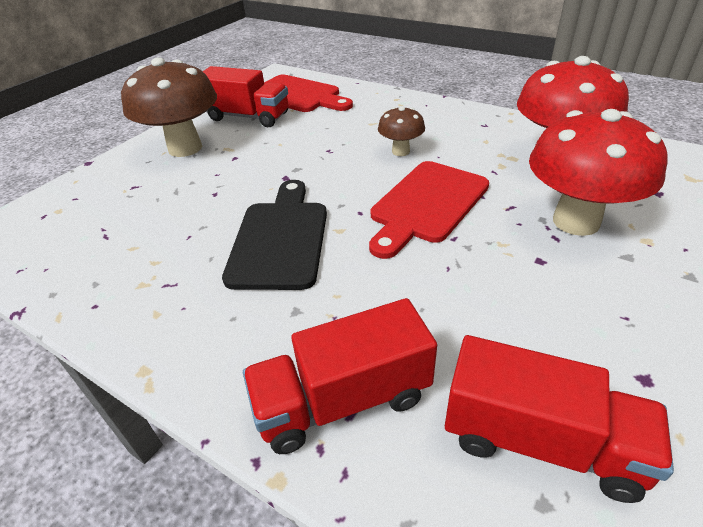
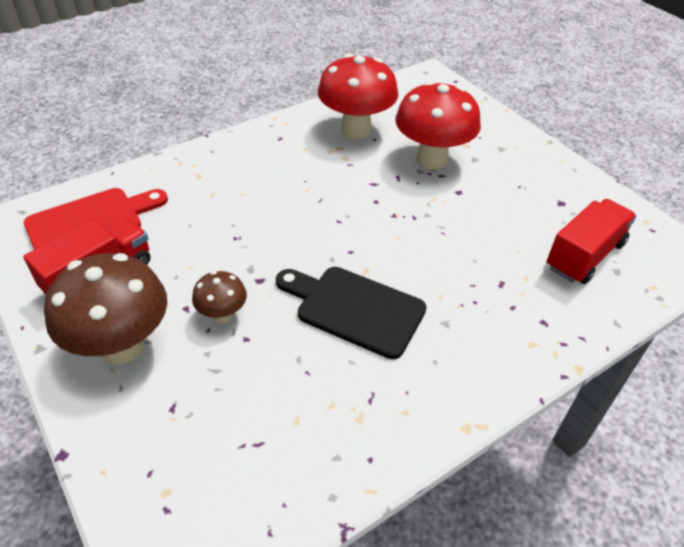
camera: 70 degrees left, 5 degrees up
(343, 400) = (533, 322): red truck -> none
(400, 151) = (279, 196): brown mushroom -> brown mushroom (223, 315)
(427, 204) = (367, 213): red cutting board -> none

